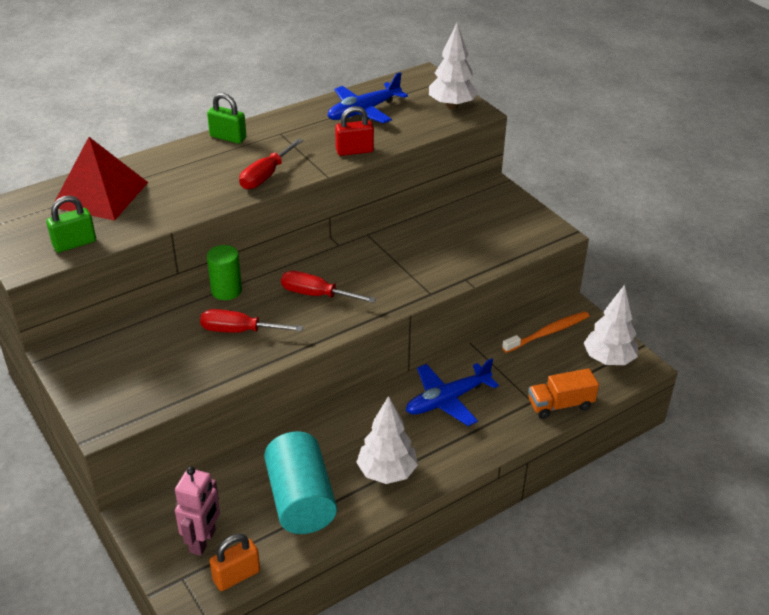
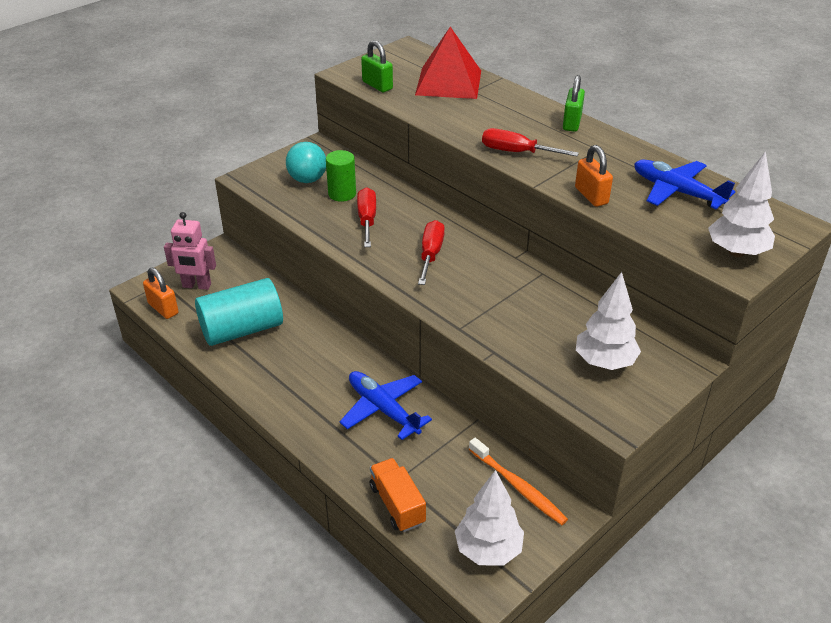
camera: 80 degrees right, 0 degrees up
(135, 370) = (307, 179): none -> turquoise ball
(226, 291) = (419, 204): green cylinder -> green cylinder (342, 194)
(354, 151) = (591, 196): red padlock -> orange padlock
(387, 473) = (278, 378): white tree -> white tree (604, 362)

